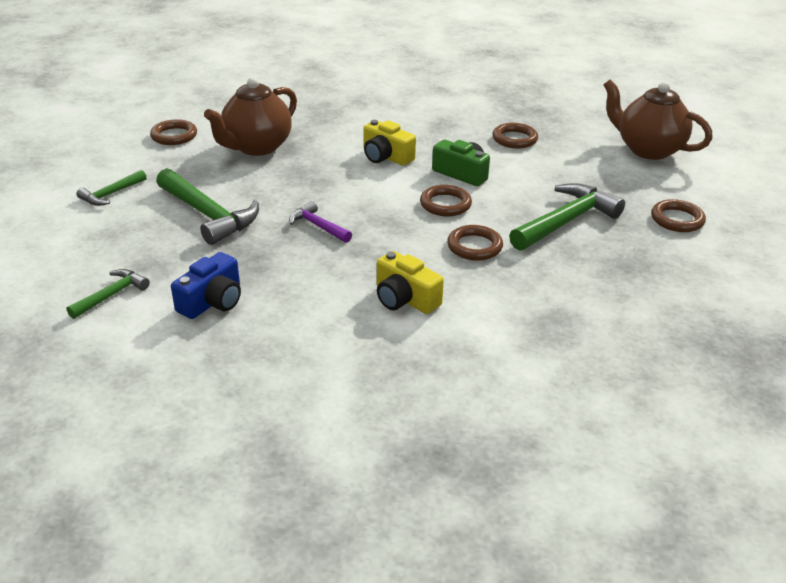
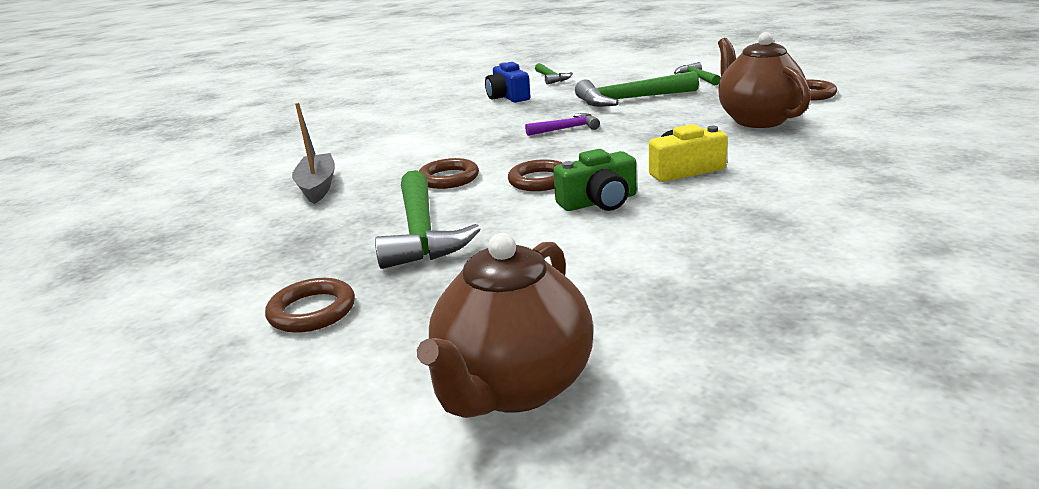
camera: 125 degrees right, 10 degrees down
(405, 299) = (422, 143): yellow camera -> none
(514, 139) = (671, 261): brown ring -> none
(550, 312) = (317, 187): none -> grey boat
(648, 150) = (514, 386): brown teapot -> brown teapot turned 135 degrees clockwise

